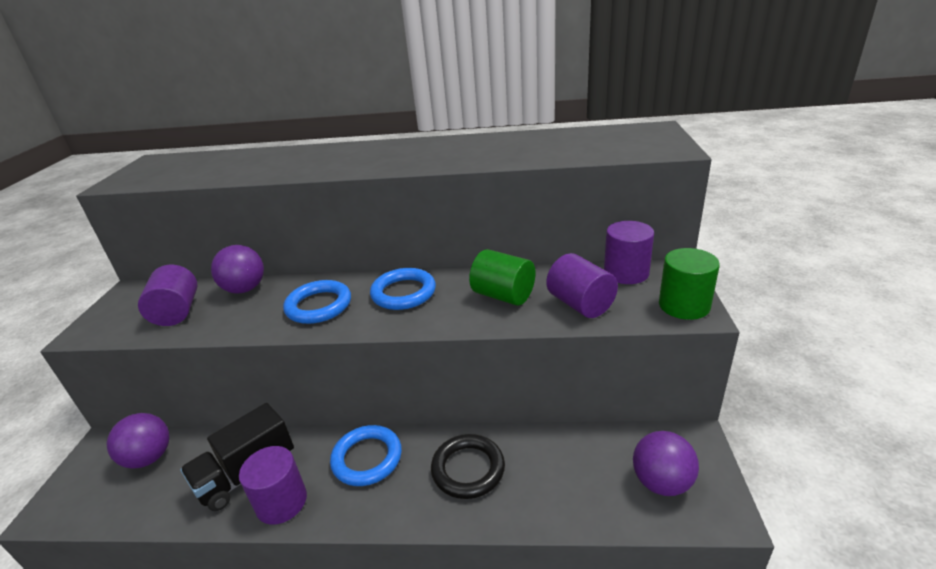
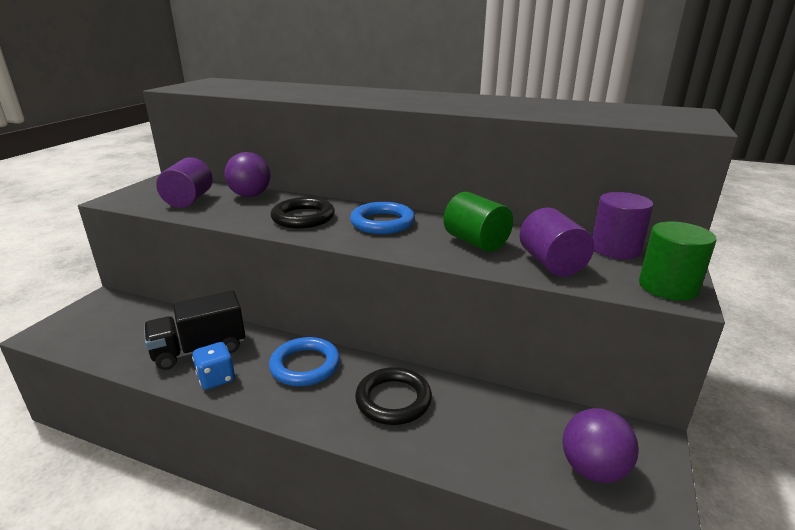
camera: 15 degrees right, 5 degrees down
(149, 457) = (132, 317): purple ball -> none
(281, 502) = (216, 378): purple cylinder -> blue dice
(319, 306) = (303, 217): blue ring -> black ring

